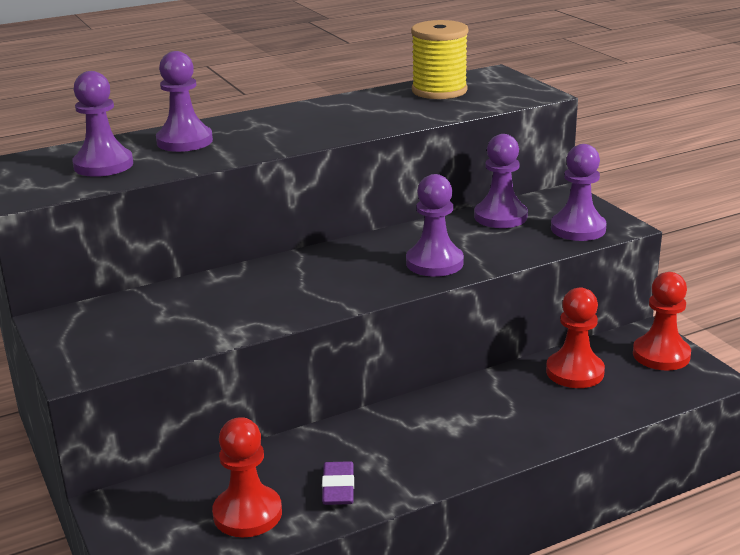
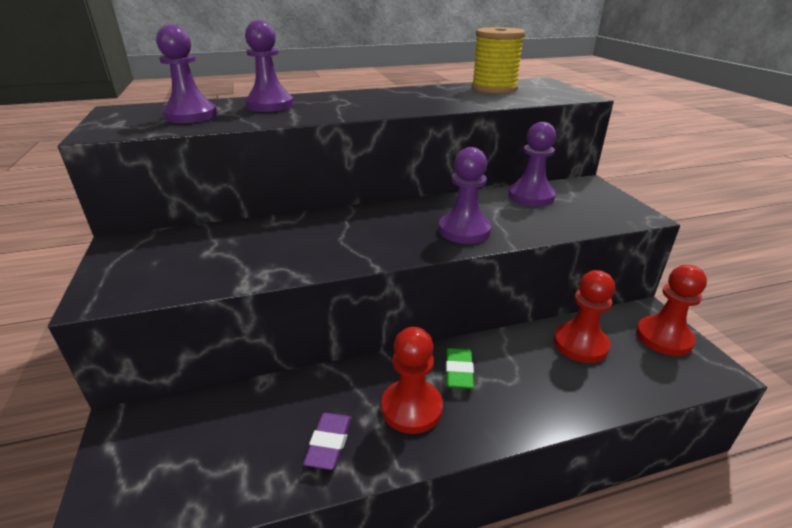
camera: 10 degrees right, 5 degrees up
(247, 514) = (232, 460): red pawn -> red pawn (411, 408)
(451, 413) = (458, 371): none -> green eraser
(578, 229) = (600, 214): purple pawn -> none

